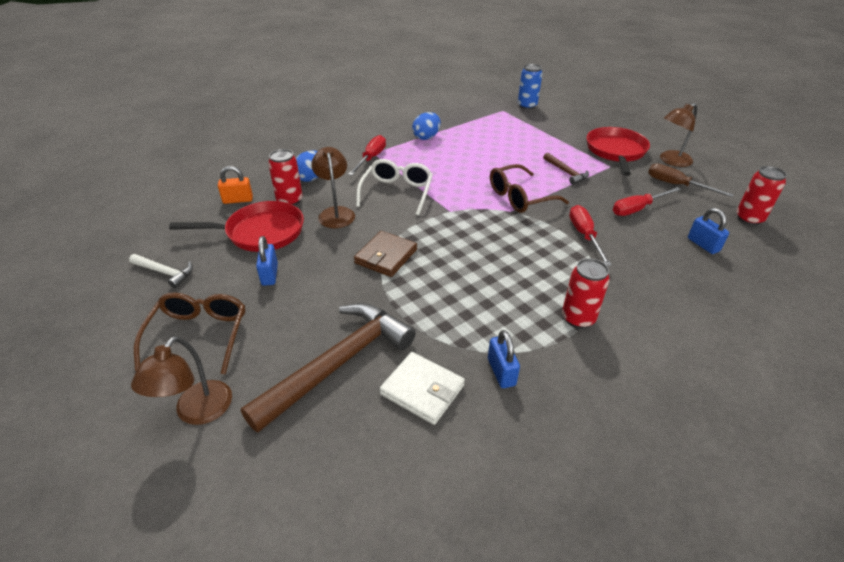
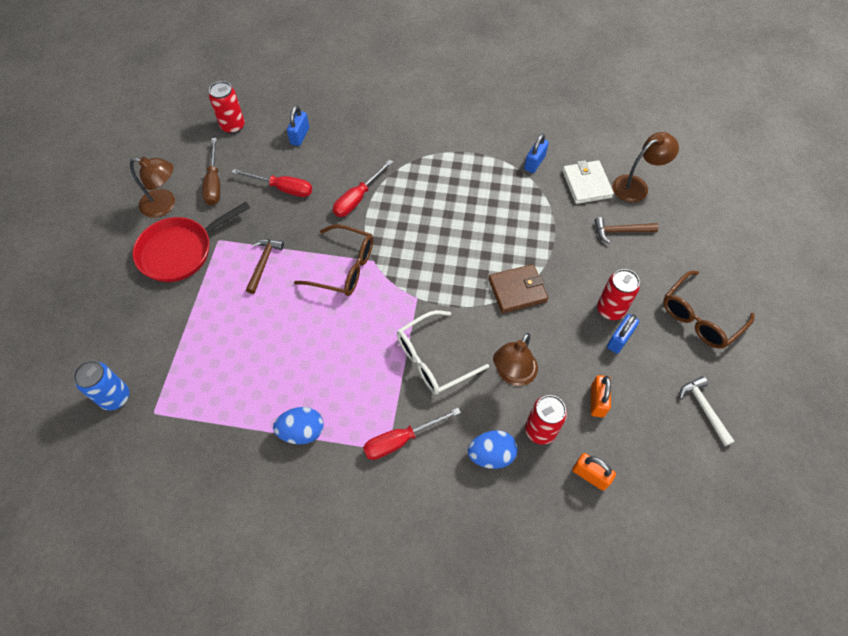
camera: 135 degrees left, 20 degrees up
(197, 412) = (722, 259): brown lamp -> brown lamp (636, 185)
(260, 232) = (597, 401): red pan -> orange padlock
(338, 363) = (620, 231): brown hammer -> brown hammer, size x0.47
(578, 318) = (453, 156): red can -> red can (610, 310)

